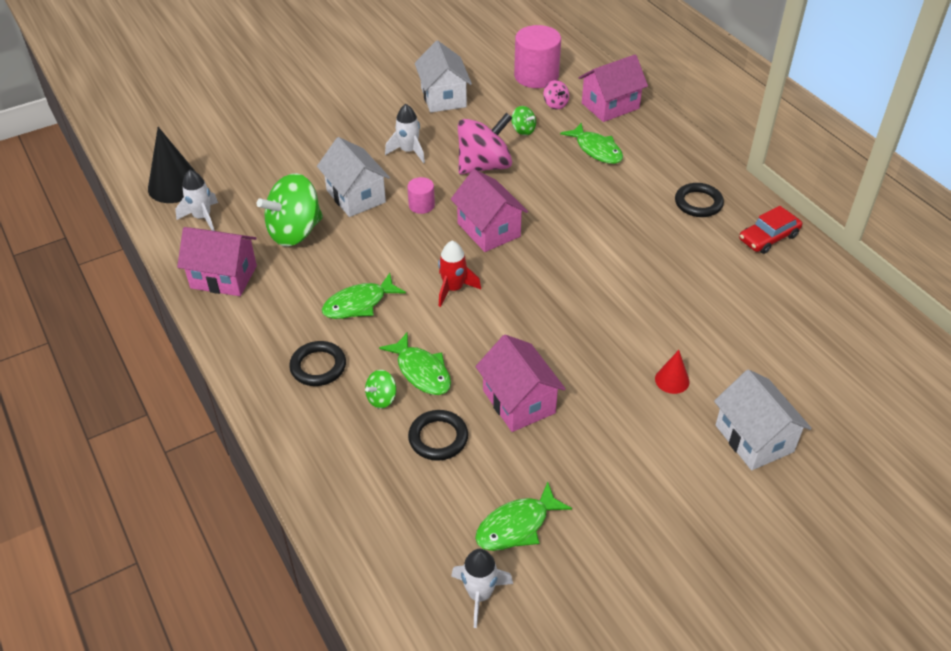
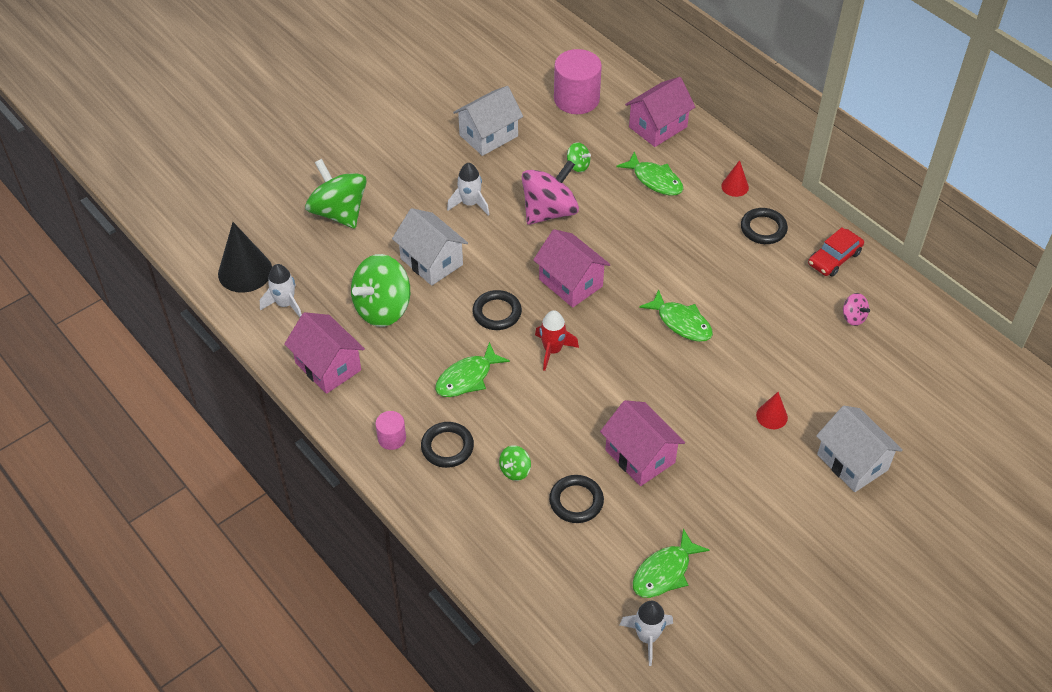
camera: 10 degrees left, 5 degrees up
(223, 277) = (328, 366): pink house -> pink house turned 45 degrees clockwise
(281, 146) = (339, 212): none -> green spinning top
(406, 248) = (497, 313): none -> black ring
(421, 205) = (499, 264): pink cylinder -> pink cylinder (392, 438)
(421, 371) = (544, 439): green fish -> green fish (681, 322)
(443, 97) = (488, 135): white house -> white house turned 75 degrees clockwise
(555, 104) = (603, 131): pink spinning top -> pink spinning top (853, 317)
(676, 163) = (735, 186): none -> red cone

